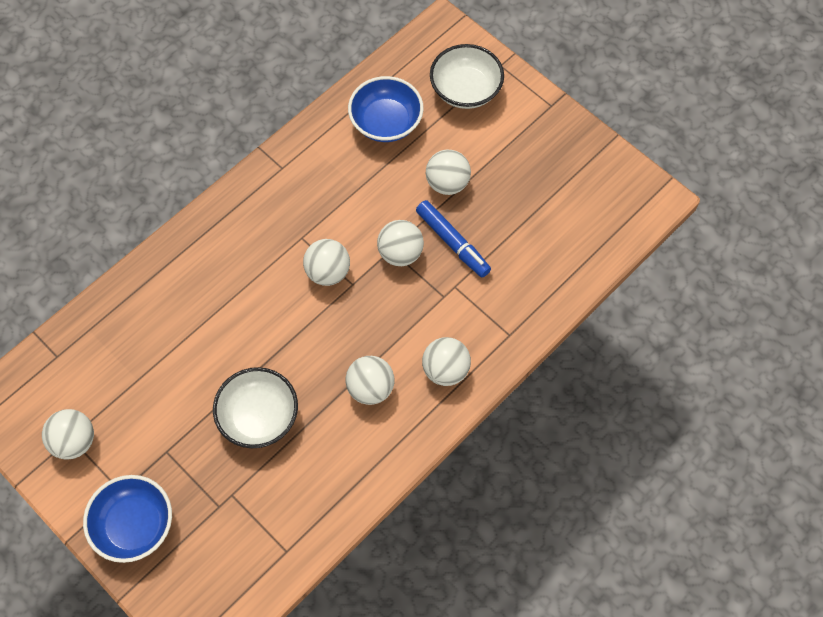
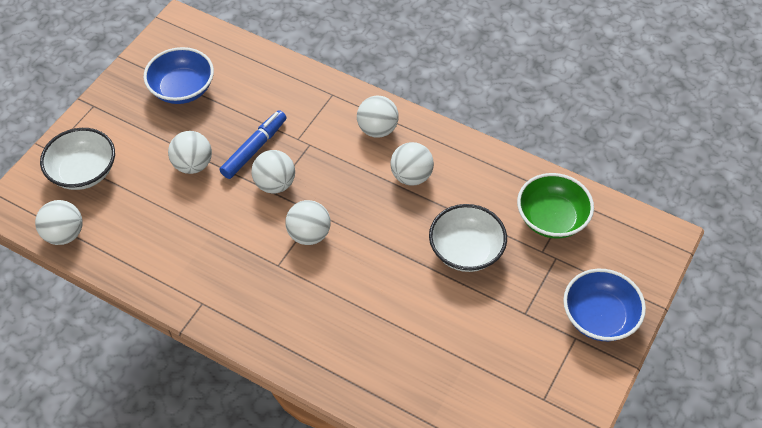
camera: 105 degrees left, 10 degrees down
(74, 441) = (546, 394): white ball -> white ball (64, 234)
(268, 520) = (551, 218): none -> green bowl
(386, 122) = (132, 227): blue bowl -> blue bowl (182, 89)

